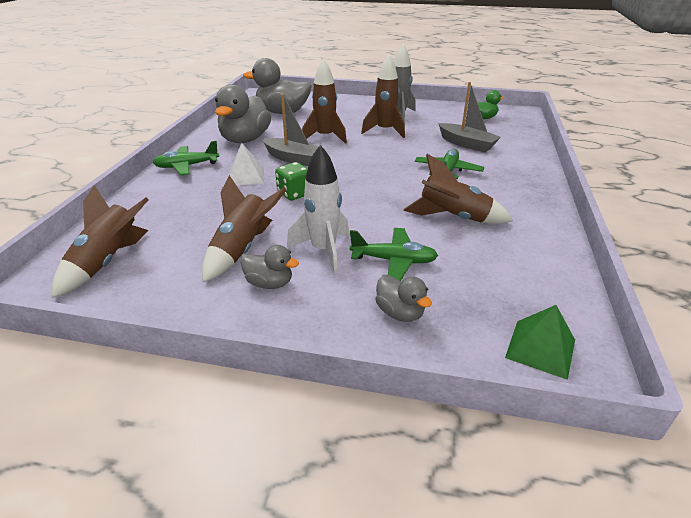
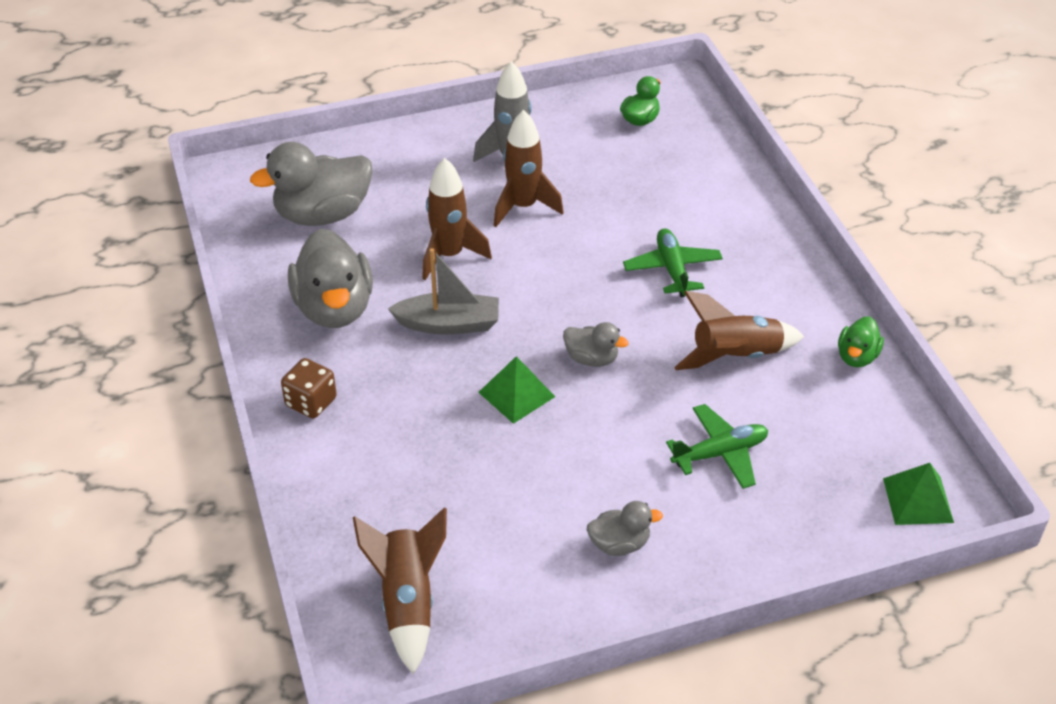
camera: 30 degrees left, 10 degrees up
(187, 166) = (311, 402): green plane -> brown dice
(242, 249) = (544, 512): brown rocket -> none
(246, 176) = (419, 387): white pyramid -> none
(294, 194) = (516, 394): green dice -> green pyramid
(323, 250) = (635, 472): white rocket -> none
(400, 313) = (775, 519): grey duck -> grey duck (591, 358)
(467, 144) = (657, 197): grey boat -> none
(548, 244) = (857, 357): none -> green duck

